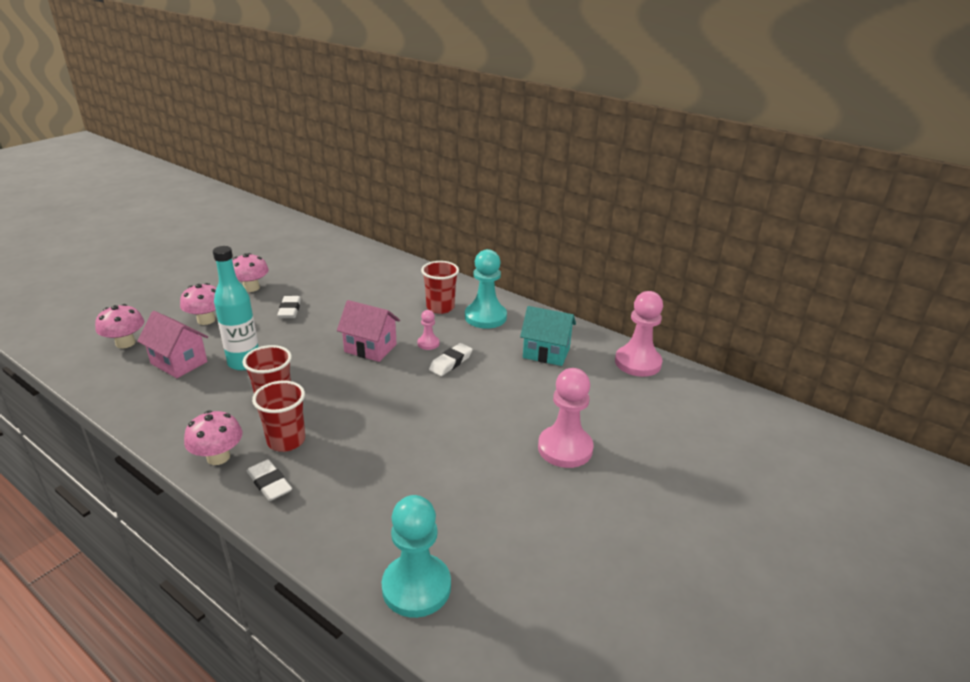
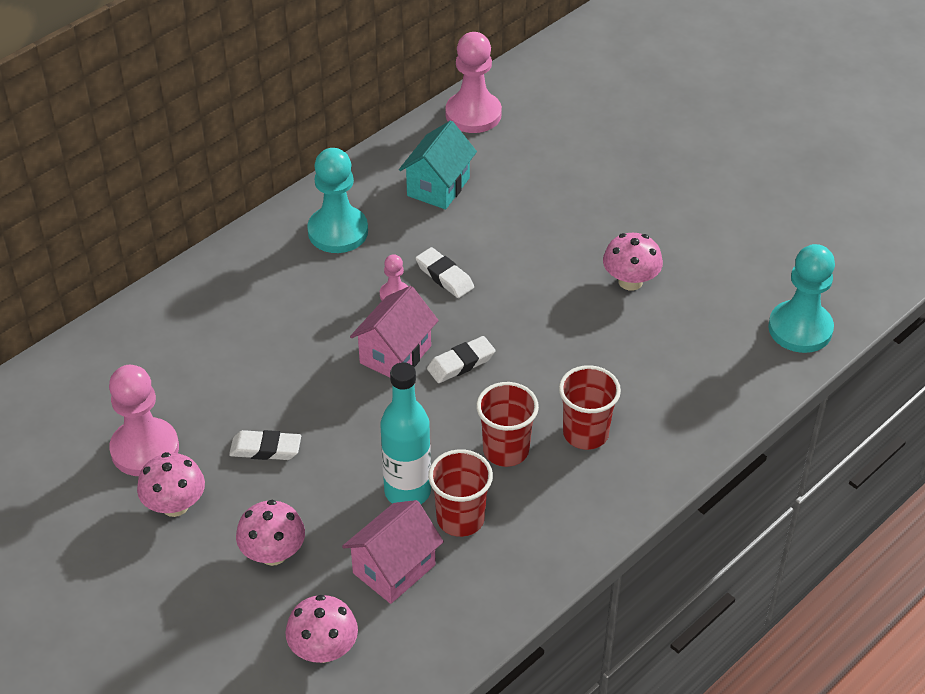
camera: 80 degrees left, 15 degrees up
(218, 457) = (610, 495): pink mushroom -> pink mushroom (630, 281)
(269, 483) = (658, 443): white eraser -> white eraser (461, 363)
(440, 307) = (299, 276): red cup -> red cup (460, 519)
(565, 448) = (621, 202): pink pawn -> pink pawn (145, 449)

